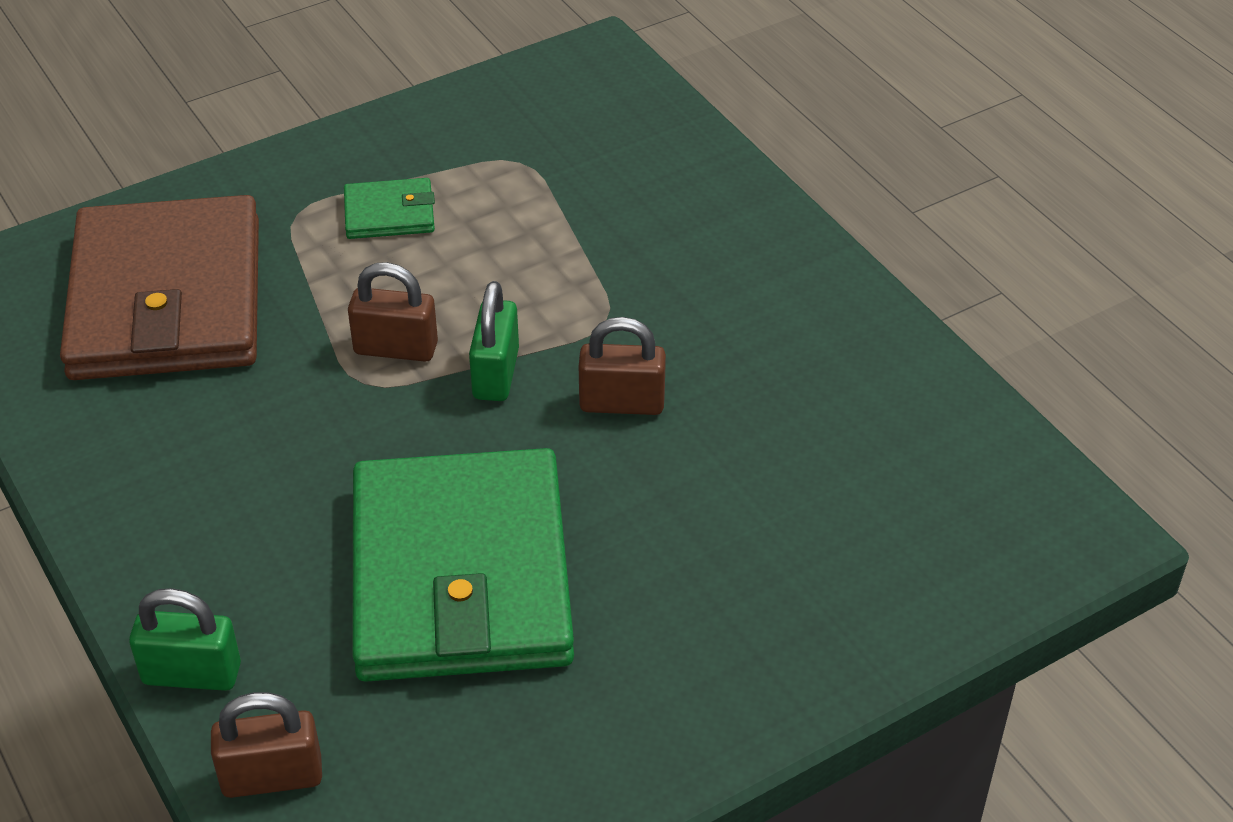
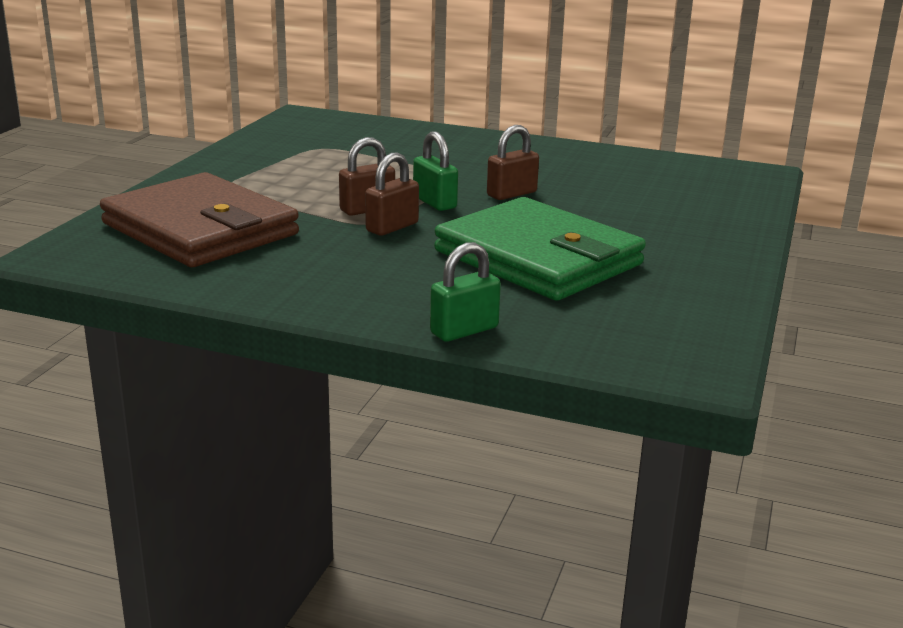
camera: 40 degrees left, 20 degrees down
(272, 777) = (574, 344): brown padlock -> brown padlock (392, 227)
(389, 213) = (281, 175): green wallet -> none

